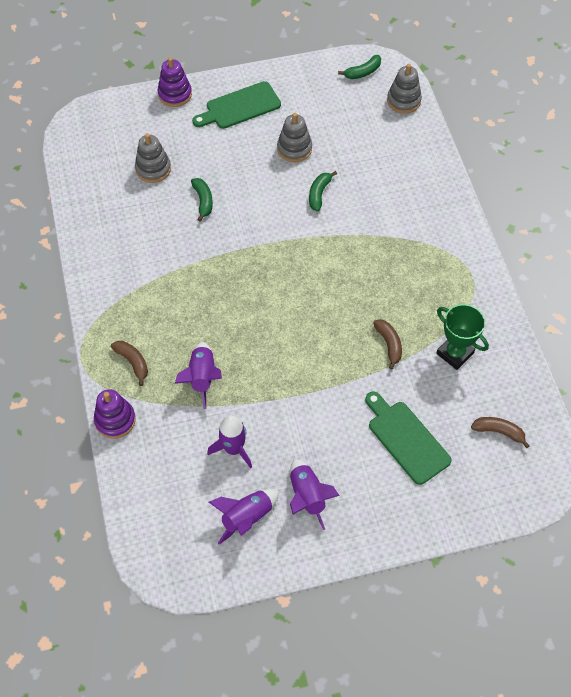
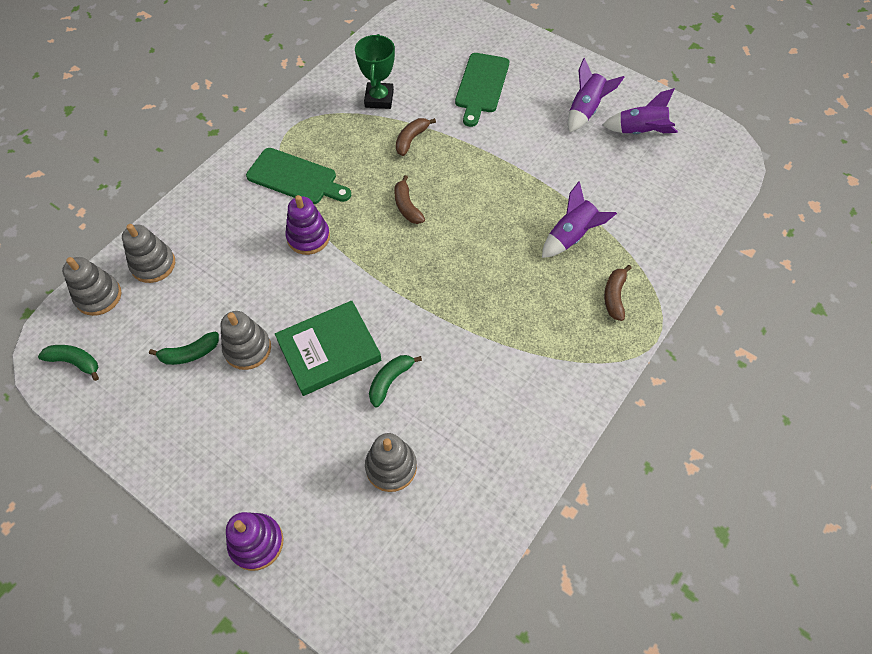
camera: 130 degrees left, 0 degrees up
(115, 420) = (673, 267): purple stacking toy -> purple stacking toy (308, 237)
(233, 449) = (603, 174): purple rocket -> none
(240, 107) = (224, 449): green cutting board -> green cutting board (296, 178)
(253, 185) = (329, 350): none -> green book
(319, 194) = (292, 287): green banana -> green banana (189, 353)
(405, 136) = (153, 264): none -> grey stacking toy
(499, 432) = (421, 44): brown banana -> brown banana (407, 206)

